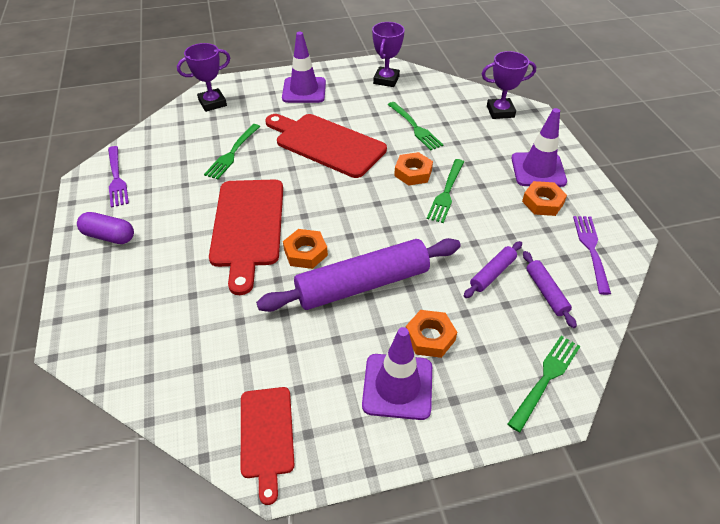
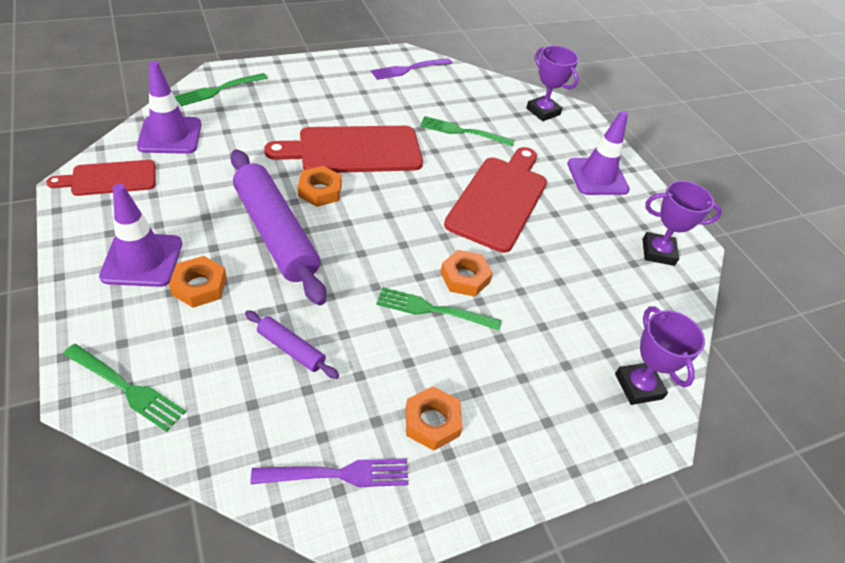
camera: 75 degrees right, 0 degrees up
(109, 236) = (334, 75): purple capsule -> none
(415, 127) = (560, 281): green fork -> green fork (219, 90)
(538, 170) = (505, 424): purple traffic cone -> purple traffic cone (170, 135)
(546, 292) = (258, 405): purple rolling pin -> none

